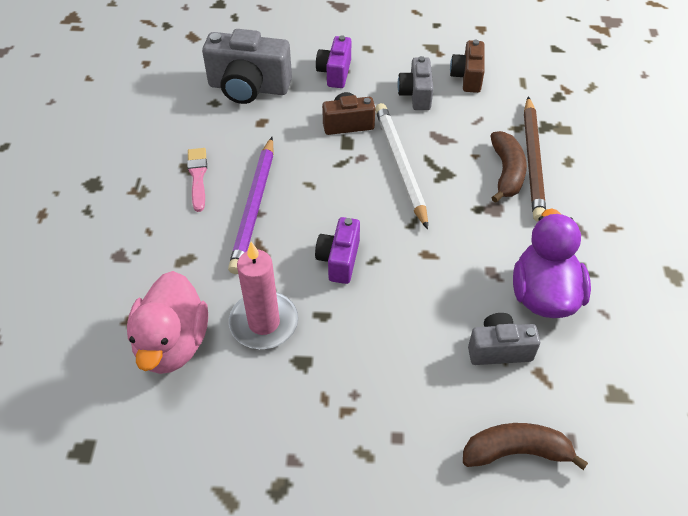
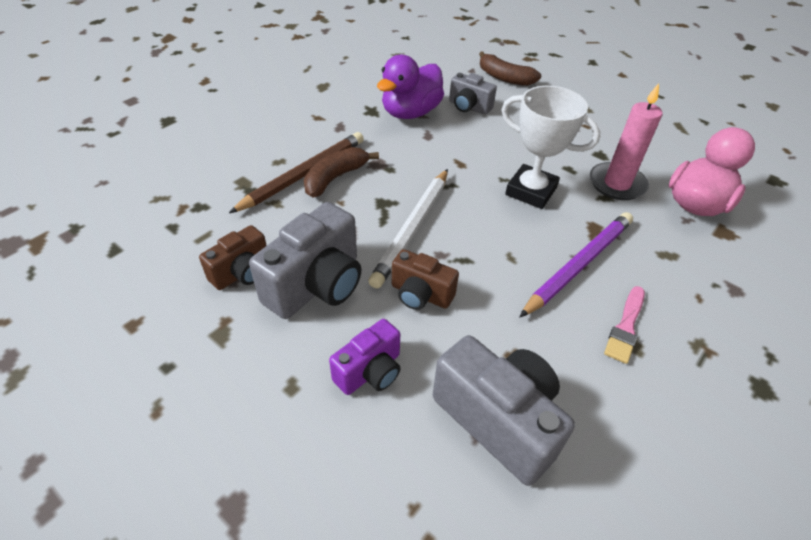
camera: 145 degrees left, 5 degrees down
(339, 260) = (531, 191): purple camera -> white trophy
(416, 95) = (317, 285): grey camera -> grey camera, size x1.69

